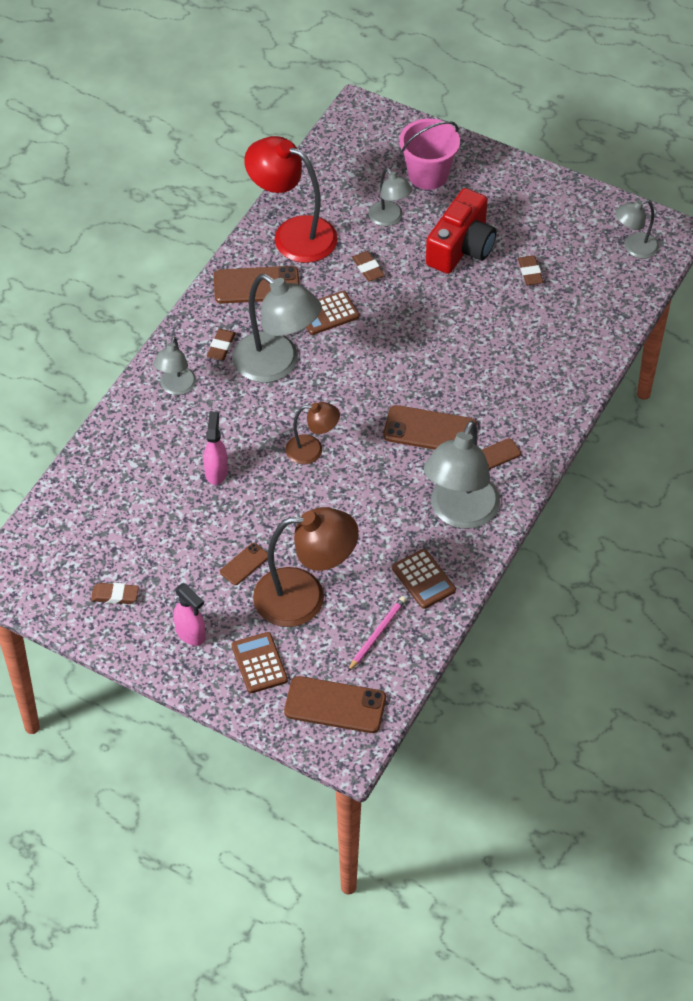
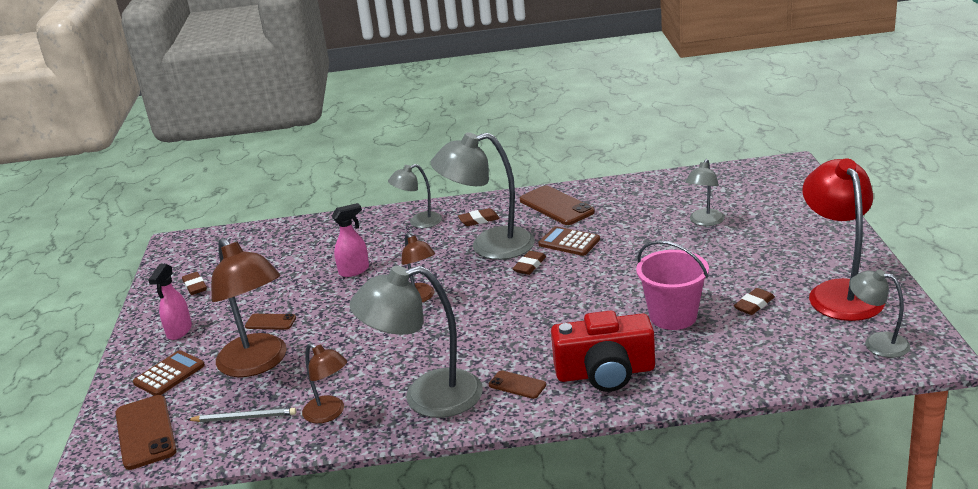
camera: 60 degrees right, 25 degrees down
(276, 365) = (489, 246): grey lamp -> grey lamp turned 75 degrees clockwise
(293, 234) = (626, 196): red lamp -> red lamp (840, 292)
(368, 268) = (639, 236): brown eraser -> brown eraser (529, 266)
(377, 634) = (244, 417): pink pencil -> grey pencil
(423, 579) = (329, 413): brown calculator -> brown lamp
(428, 175) = (777, 215): pink bucket -> pink bucket (673, 316)
(430, 430) = (505, 339): brown phone -> none
(461, 247) = (727, 262): red camera -> red camera (605, 373)

